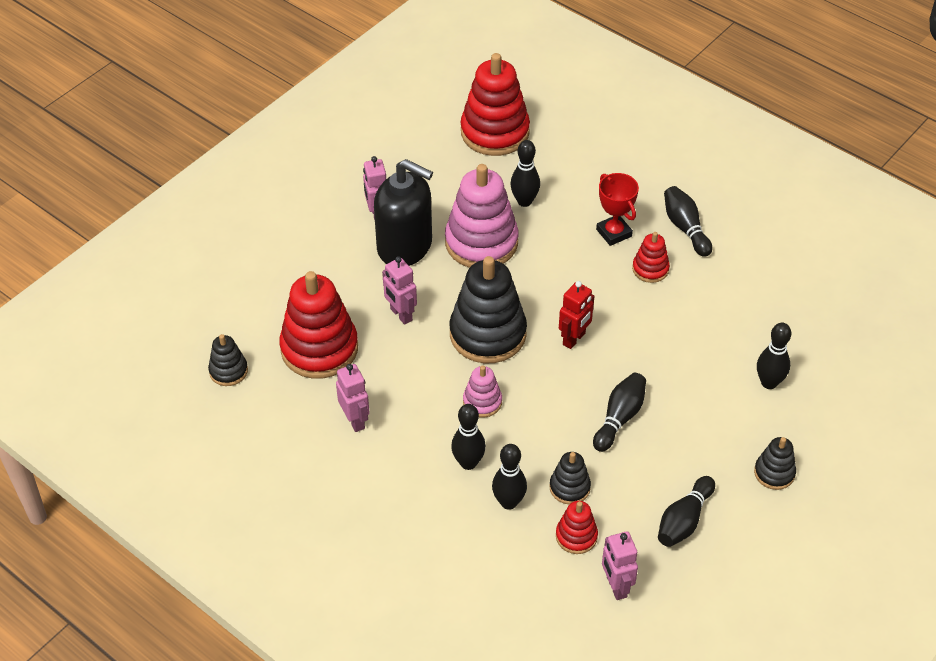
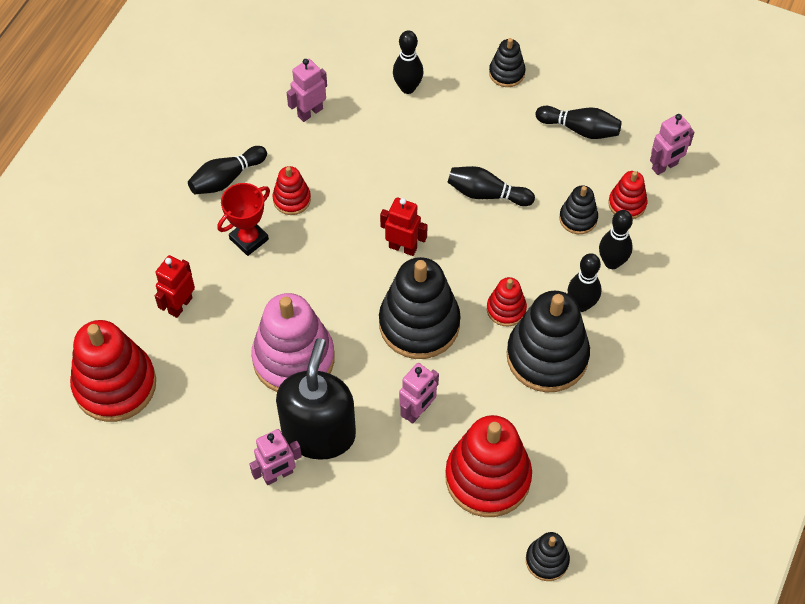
camera: 105 degrees left, 10 degrees up
(355, 420) = (567, 416): pink robot -> pink robot (310, 112)
(421, 421) = (547, 356): none -> black stacking toy
(482, 402) = (506, 309): pink stacking toy -> red stacking toy
(524, 201) = (221, 331): black bowling pin -> none
(558, 179) = (180, 305): none -> red robot

